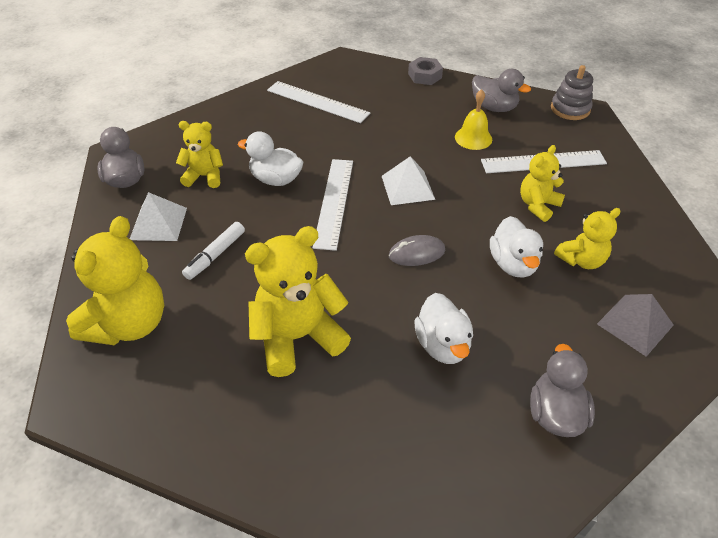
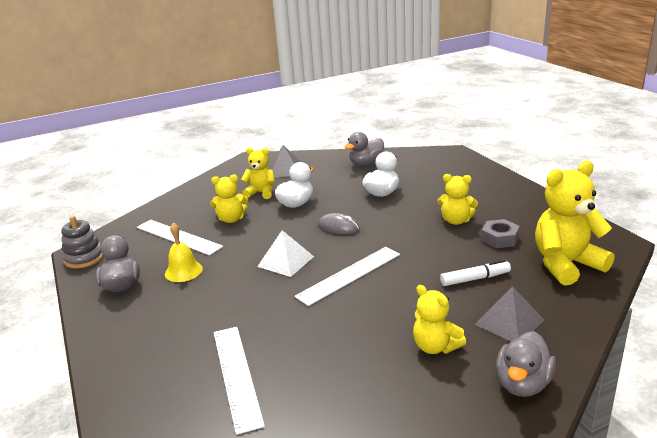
camera: 135 degrees left, 20 degrees down
(158, 223) = (509, 322): white pyramid -> grey pyramid
(276, 179) = (373, 312): white duck -> none
(298, 337) = (456, 221): yellow teddy bear -> yellow teddy bear, size x0.59
(425, 76) = (100, 347): grey nut -> grey nut (499, 238)

